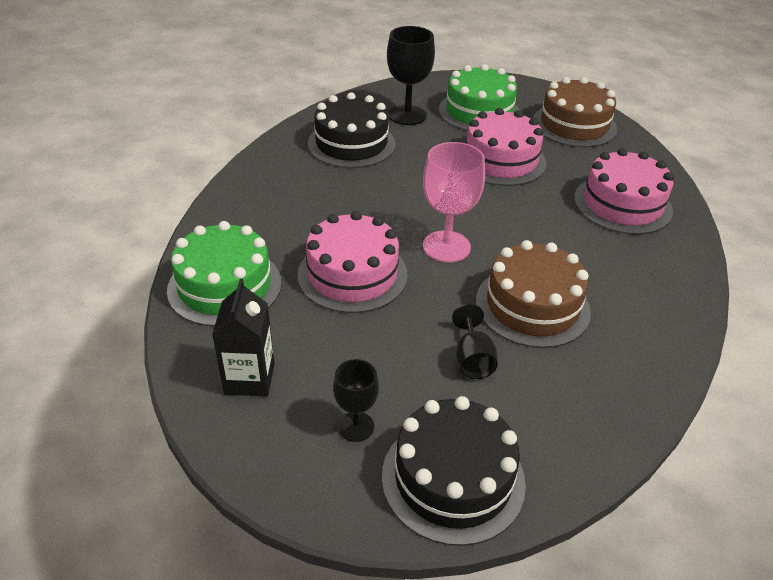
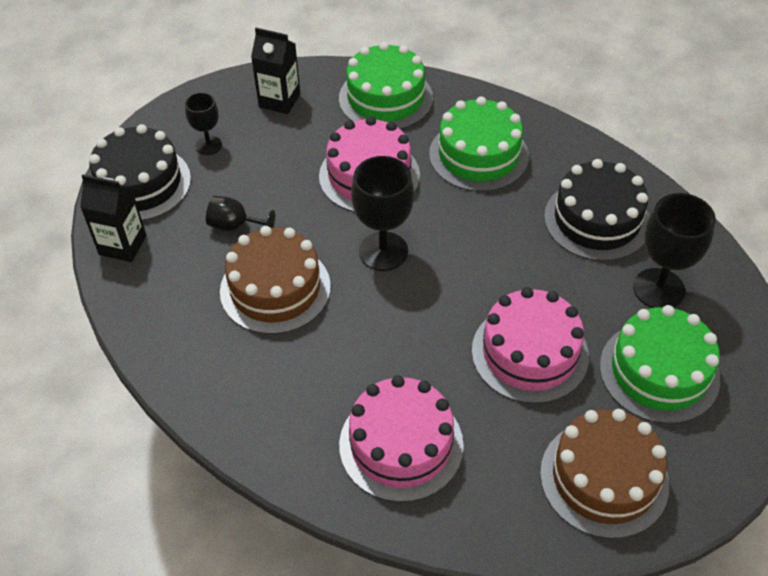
camera: 110 degrees right, 10 degrees up
(296, 210) = (478, 155): none -> green cake
(446, 246) = (383, 251): pink goblet -> black goblet
(557, 456) = (122, 245): none -> black carton

